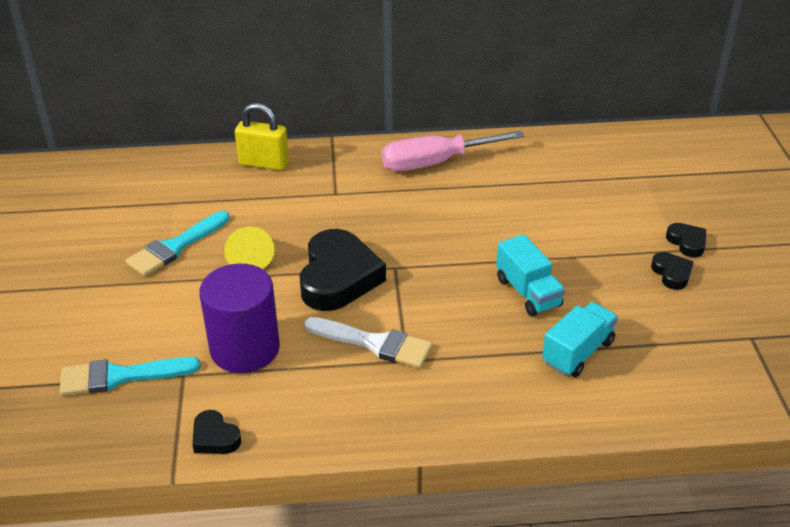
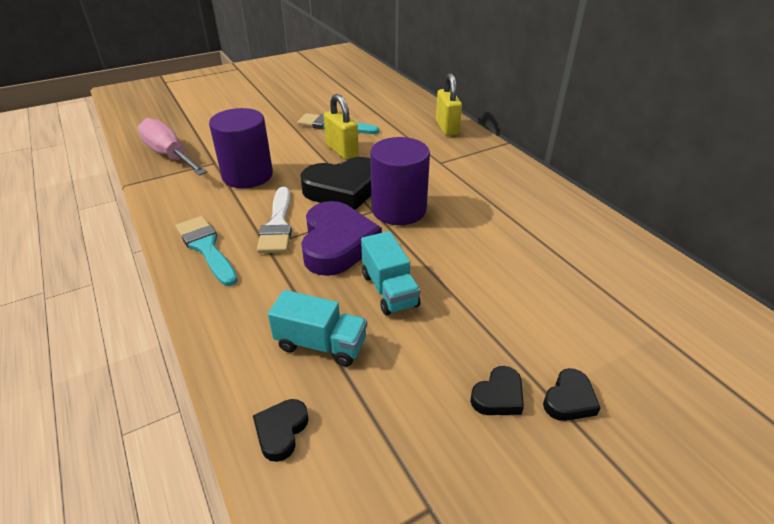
camera: 65 degrees right, 0 degrees up
(120, 376) = (206, 144): turquoise brush -> turquoise brush (206, 248)
(215, 437) = (160, 189): black heart -> black heart (281, 431)
(249, 256) = (342, 151): yellow cone -> yellow padlock
(406, 249) = (399, 210): none -> purple cylinder
(435, 163) = (526, 194): pink screwdriver -> pink screwdriver (169, 155)
(439, 308) = (337, 244): none -> purple heart
(528, 292) = (389, 290): turquoise truck -> turquoise truck turned 60 degrees counterclockwise

